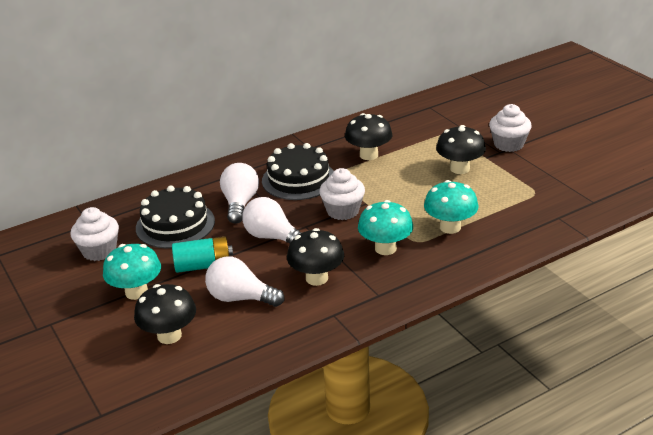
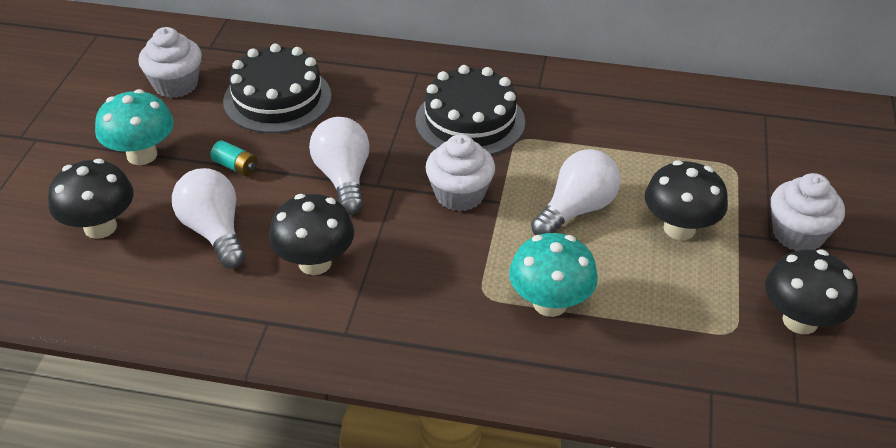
camera: 40 degrees right, 10 degrees up
(203, 265) = (235, 166): turquoise battery -> turquoise battery, size x0.57
(240, 203) = (370, 113): white light bulb -> white light bulb (576, 210)
(369, 155) = (592, 138): black mushroom -> black mushroom (800, 320)
(385, 248) = (436, 278): turquoise mushroom -> none

